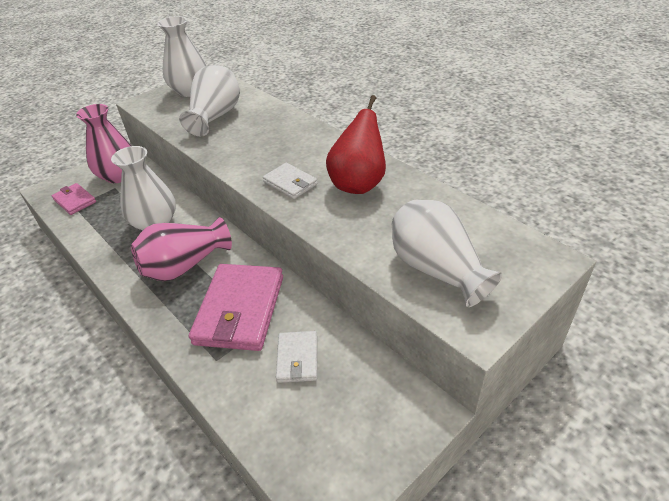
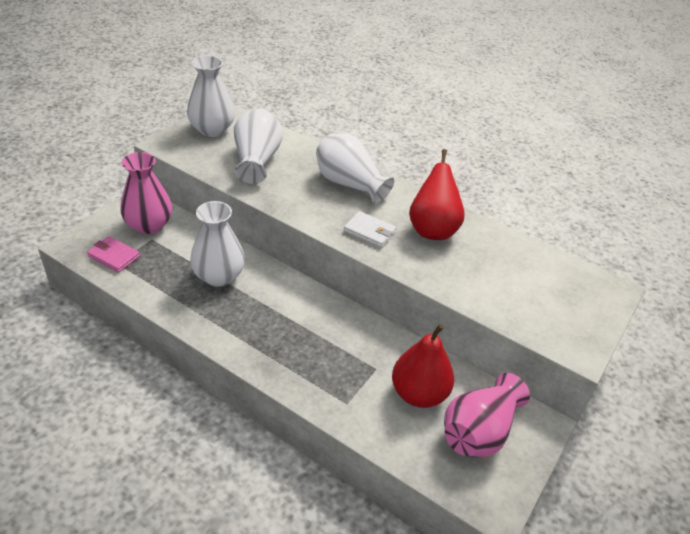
camera: 20 degrees left, 0 degrees up
(184, 265) = (272, 318): pink vase -> pink vase (479, 431)
(240, 310) = (347, 356): pink wallet -> none
(297, 358) = (419, 393): white wallet -> red pear
(437, 269) = (531, 305): white vase -> white vase (349, 184)

